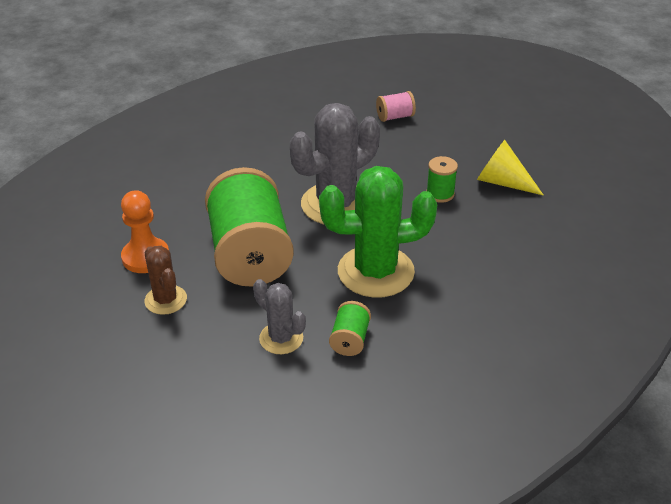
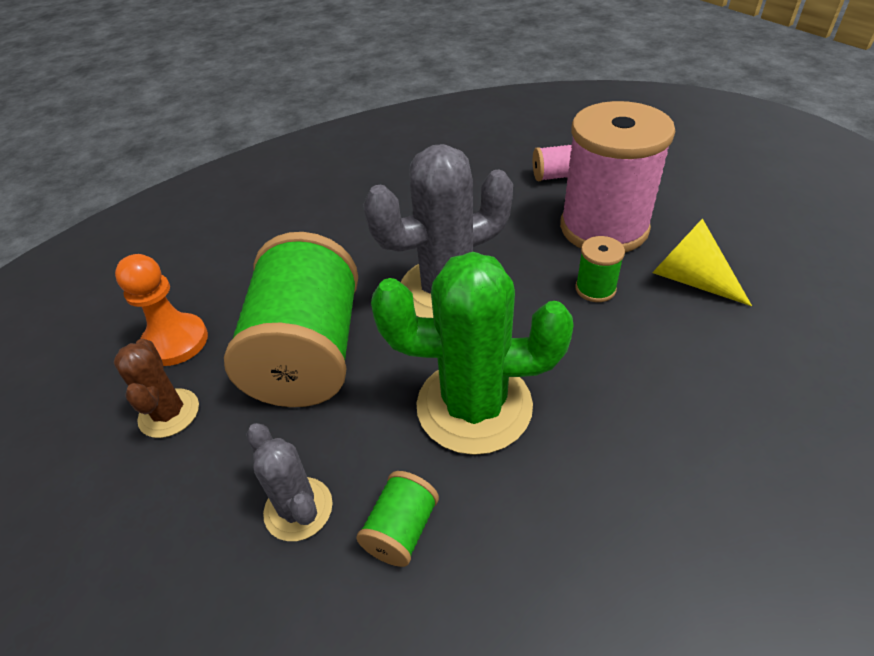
camera: 15 degrees right, 5 degrees up
(438, 152) = (603, 228): none -> pink spool

